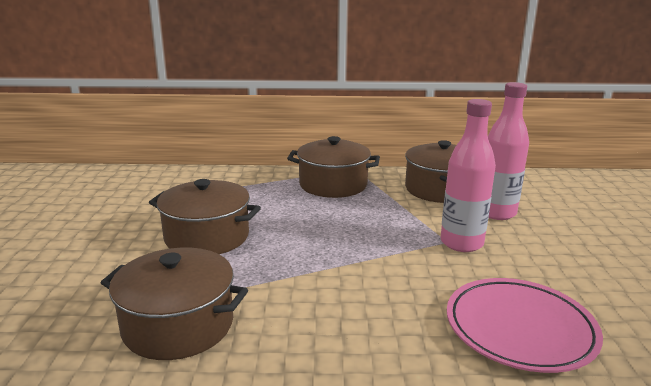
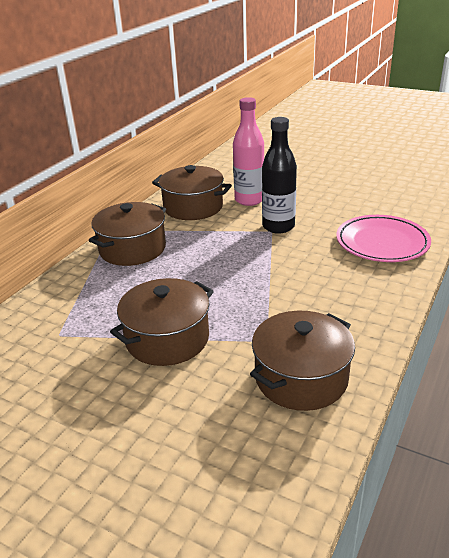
camera: 60 degrees left, 10 degrees up
(461, 243) = (278, 227): pink bottle -> black bottle

